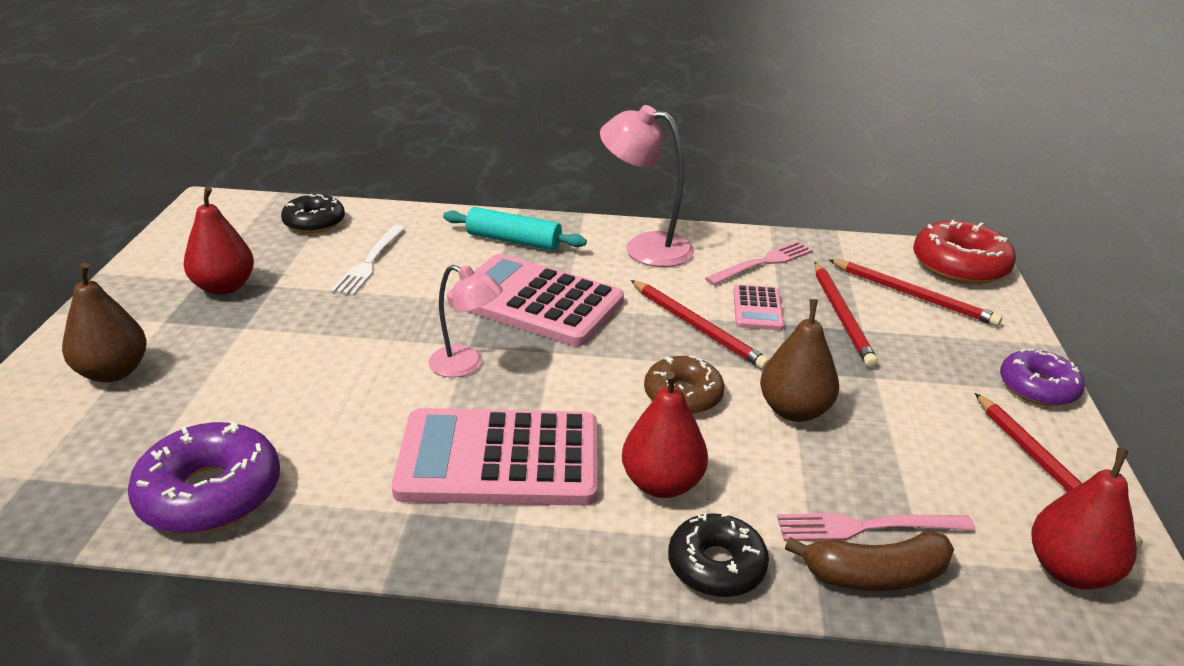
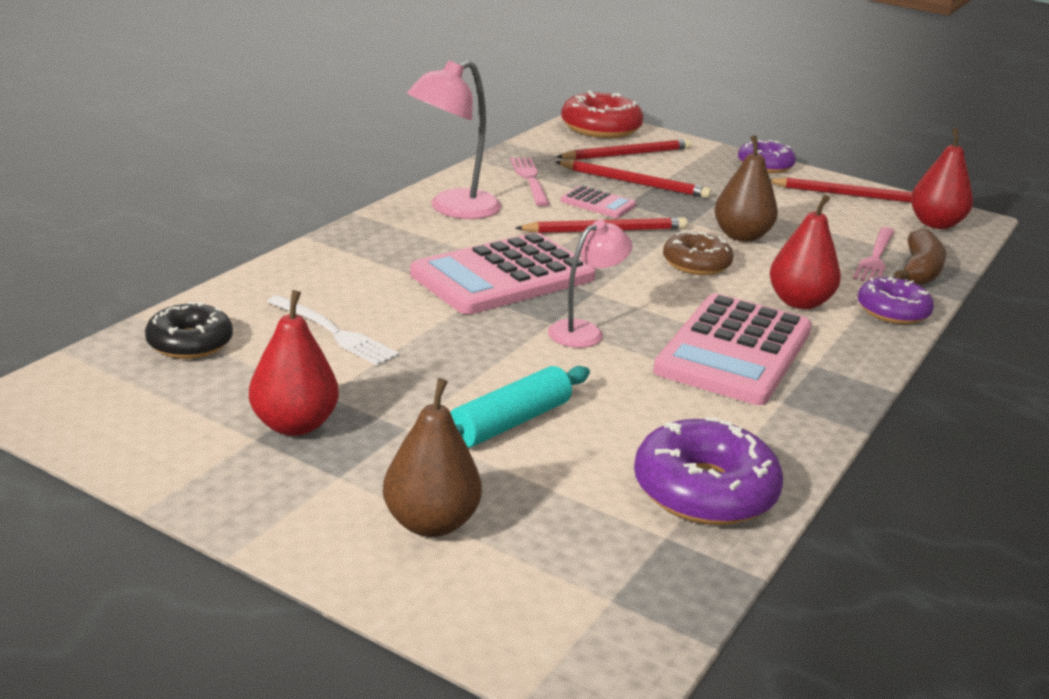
camera: 65 degrees left, 5 degrees down
(514, 240) = (372, 255): turquoise rolling pin -> turquoise rolling pin (510, 422)
(716, 565) = (892, 311): black donut -> purple donut

